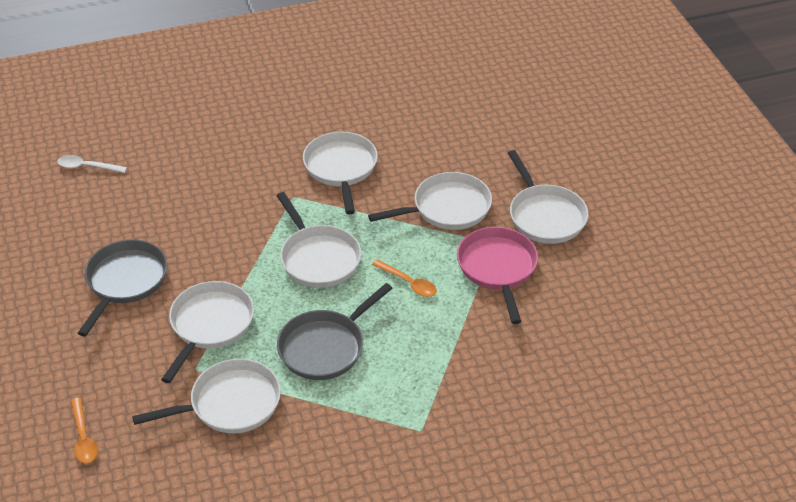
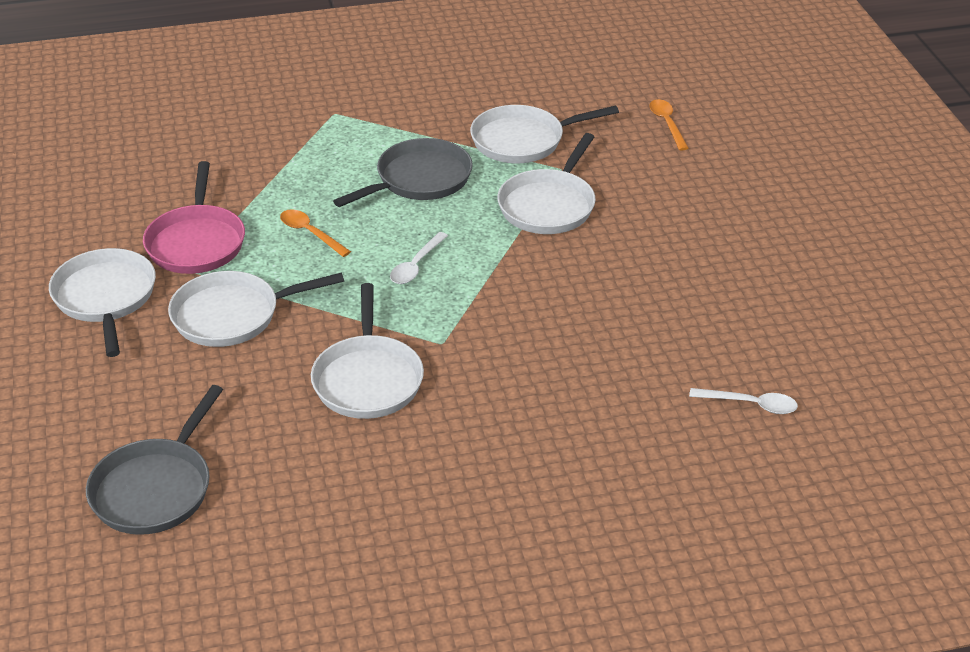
camera: 175 degrees left, 5 degrees down
(125, 281) = (657, 253): grey pan -> grey pan (155, 488)
(318, 258) = (416, 265): white pan -> white spoon

